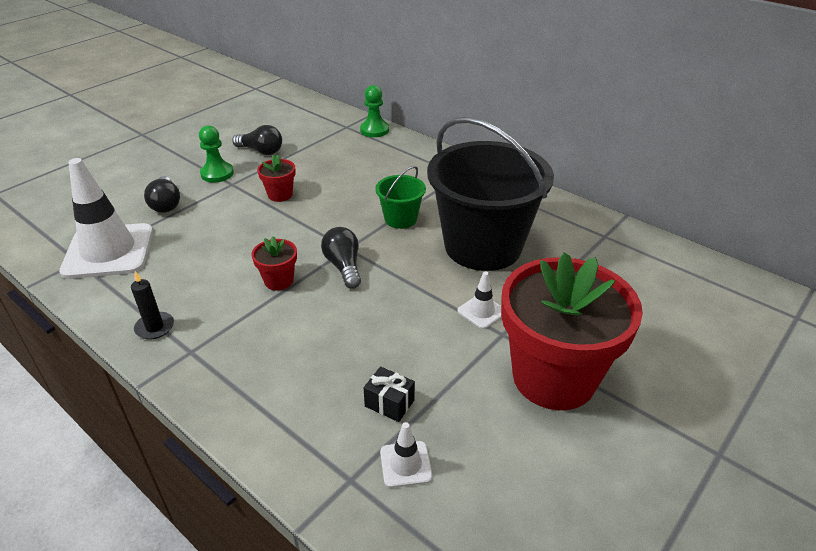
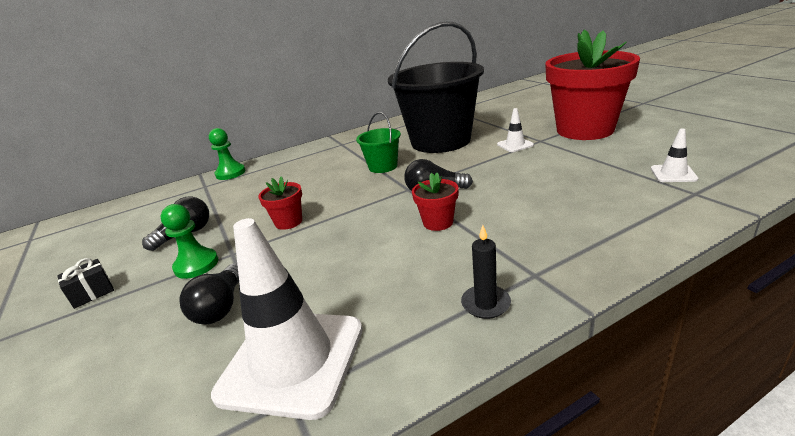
camera: 65 degrees left, 10 degrees down
(166, 204) = (221, 307): black light bulb -> black light bulb turned 90 degrees clockwise
(389, 403) = (611, 177): black gift -> black gift (92, 293)

